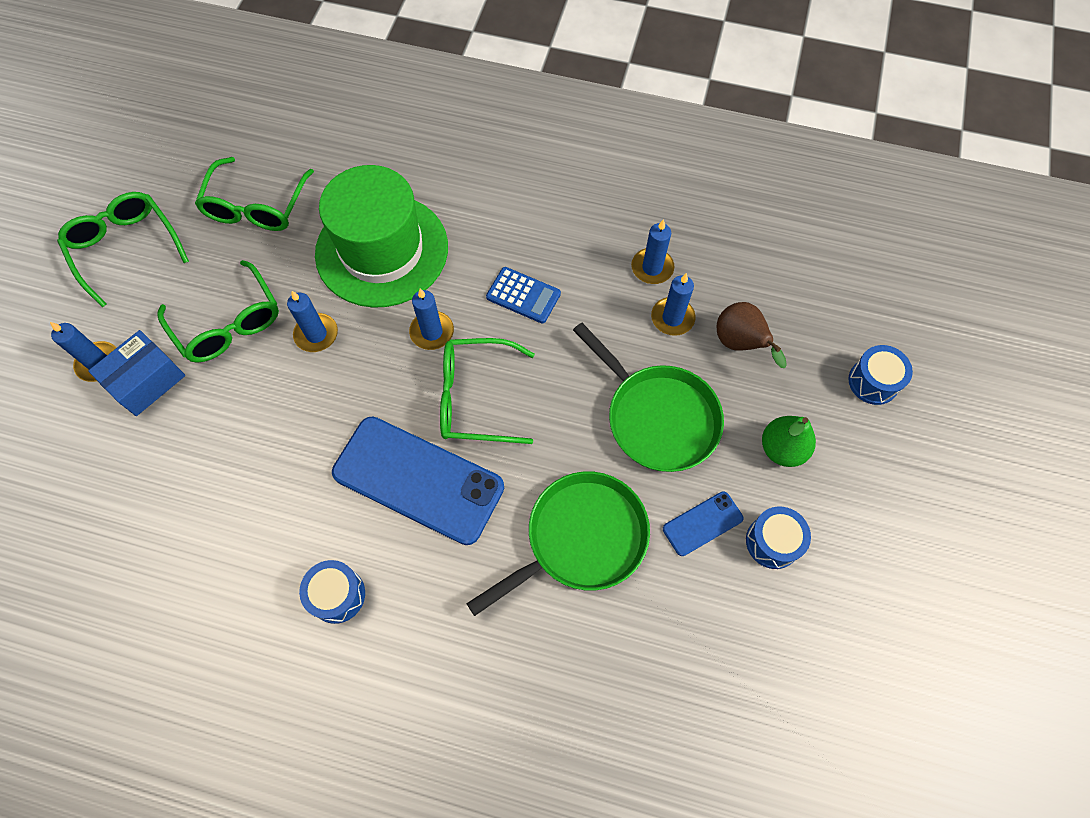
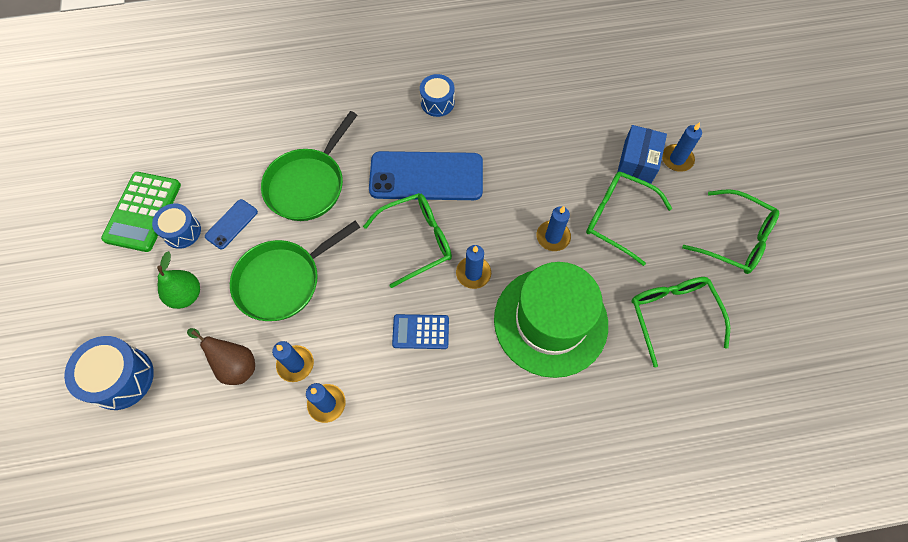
camera: 155 degrees right, 0 degrees up
(657, 417) = (283, 280): green pan -> green pan turned 60 degrees counterclockwise
(823, 598) = (143, 212): none -> green calculator
(873, 382) = (121, 378): blue drum -> blue drum, size x1.54

